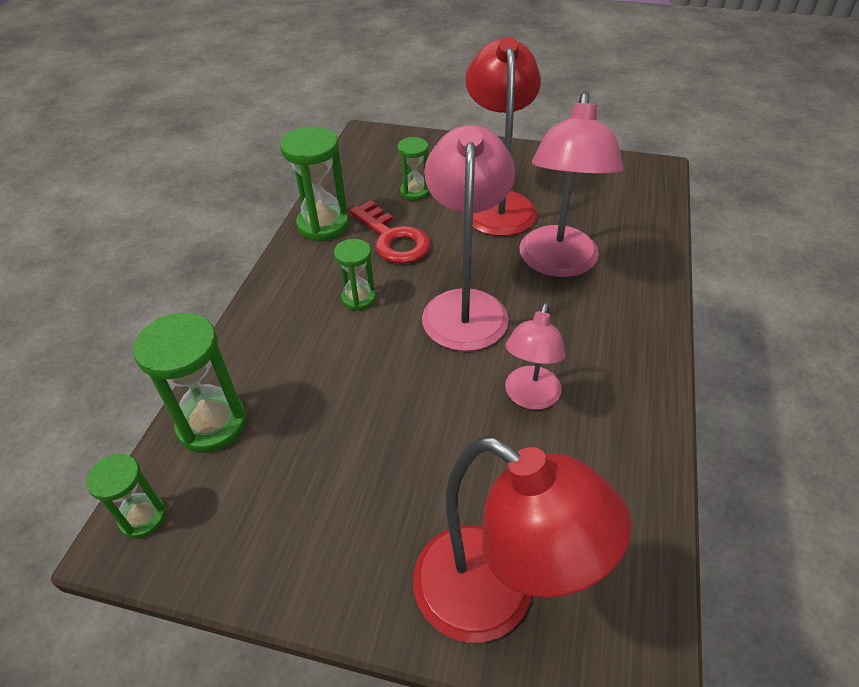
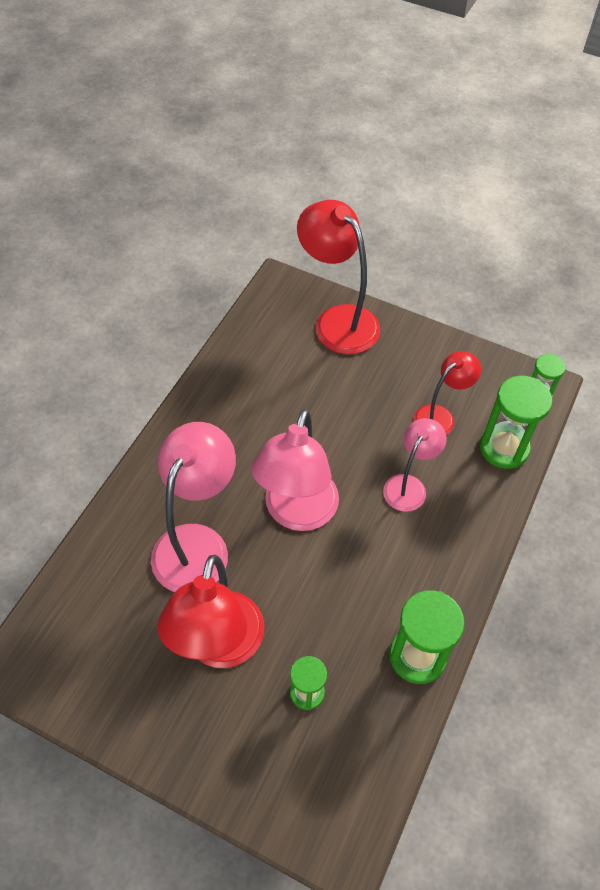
camera: 170 degrees left, 10 degrees up
(301, 452) = (440, 416): none -> red lamp
(358, 298) = (389, 542): green hourglass -> none
(393, 238) = (345, 616): red key -> none
(530, 397) = (276, 422): pink lamp -> pink lamp (409, 485)

